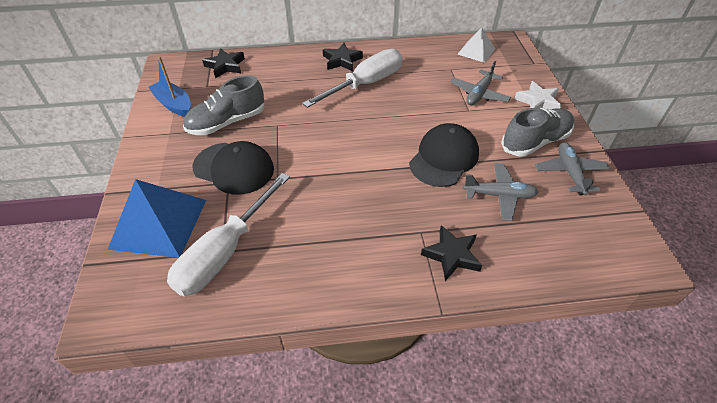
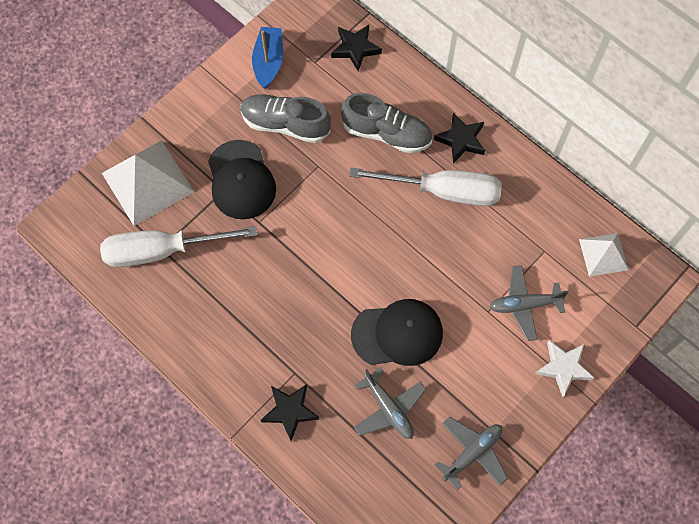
camera: 50 degrees right, 20 degrees up
(158, 223) = (147, 182): blue pyramid -> white pyramid
(535, 142) = (492, 399): grey shoe -> grey shoe (386, 133)

